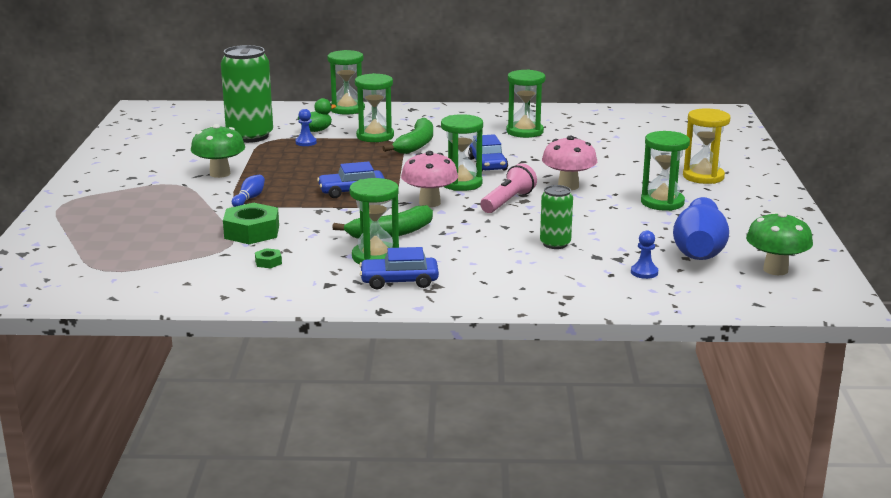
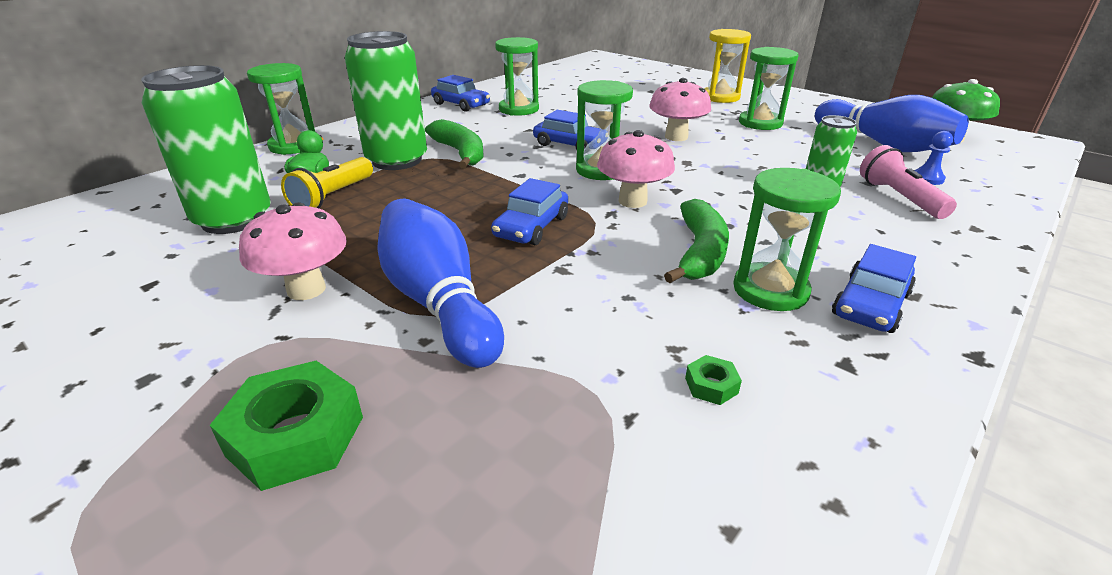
camera: 50 degrees left, 10 degrees up
(220, 174) = (306, 289): green mushroom -> pink mushroom
(249, 198) = (439, 303): blue bowling pin -> blue bowling pin, size x2.37
(252, 232) = (568, 352): green nut -> green nut (296, 436)
(306, 142) = (332, 197): blue pawn -> yellow flashlight
(375, 136) = (397, 160): green hourglass -> green can
(498, 115) = (461, 104): none -> blue car
(508, 201) = (681, 169): pink flashlight -> pink flashlight (899, 198)

